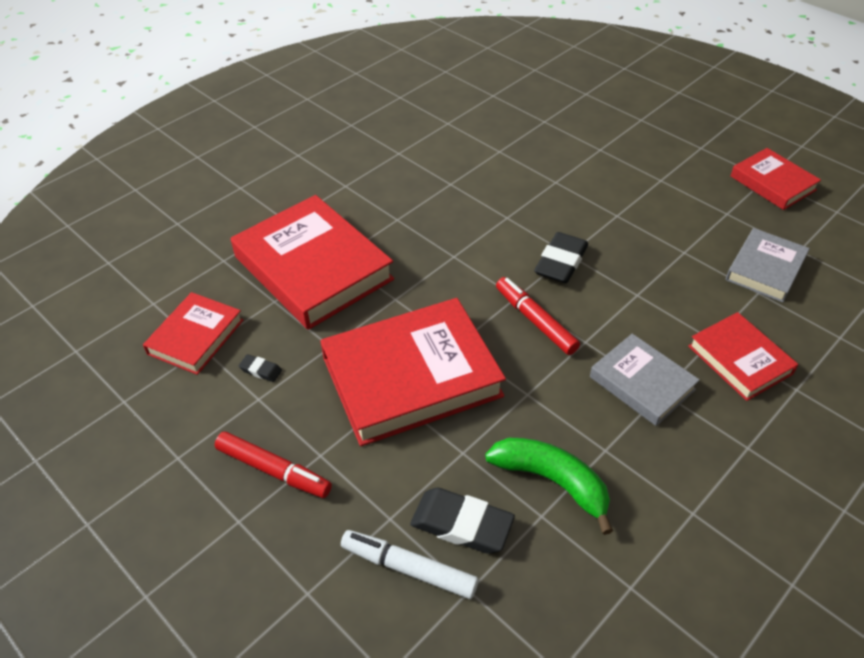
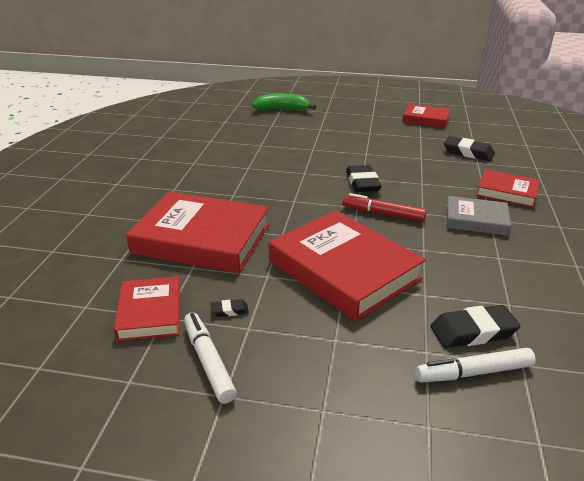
camera: 35 degrees left, 15 degrees down
(196, 416) = (208, 362): none -> white marker
(274, 470) = (312, 365): red marker -> none
(411, 377) = (344, 270): red book -> red book turned 75 degrees counterclockwise
(552, 481) = (492, 285): green banana -> green banana (282, 109)
(765, 269) = (468, 152): grey book -> black eraser

